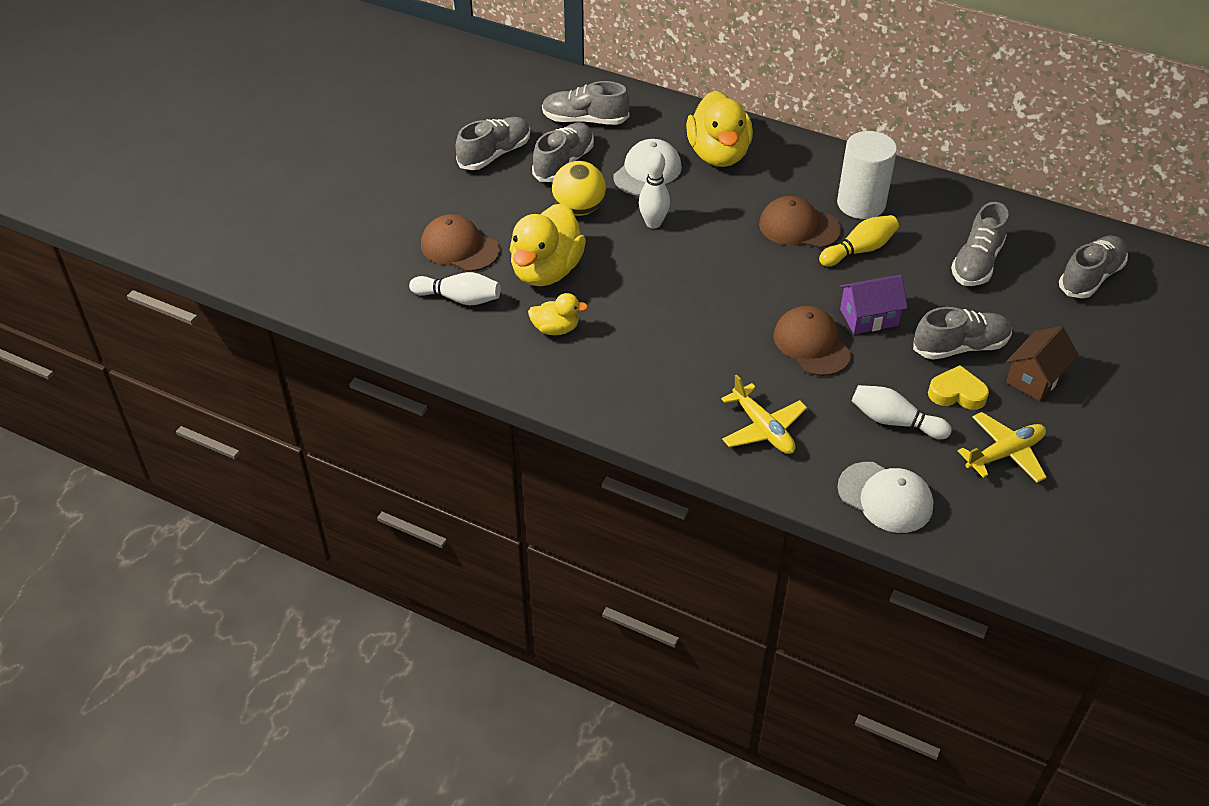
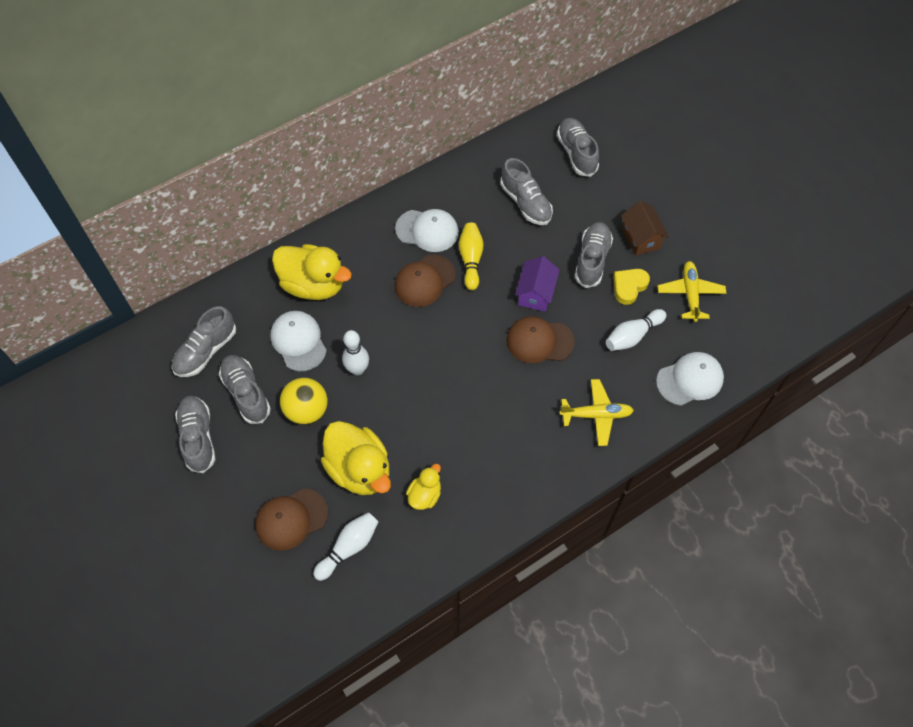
camera: 60 degrees left, 15 degrees up
(861, 204) = (427, 230): white cylinder -> white cap

